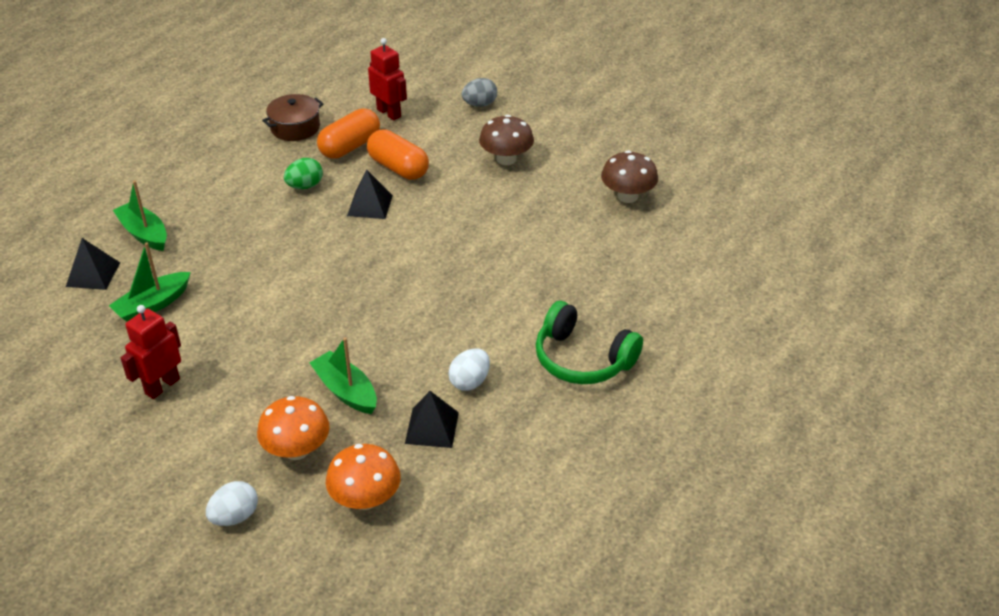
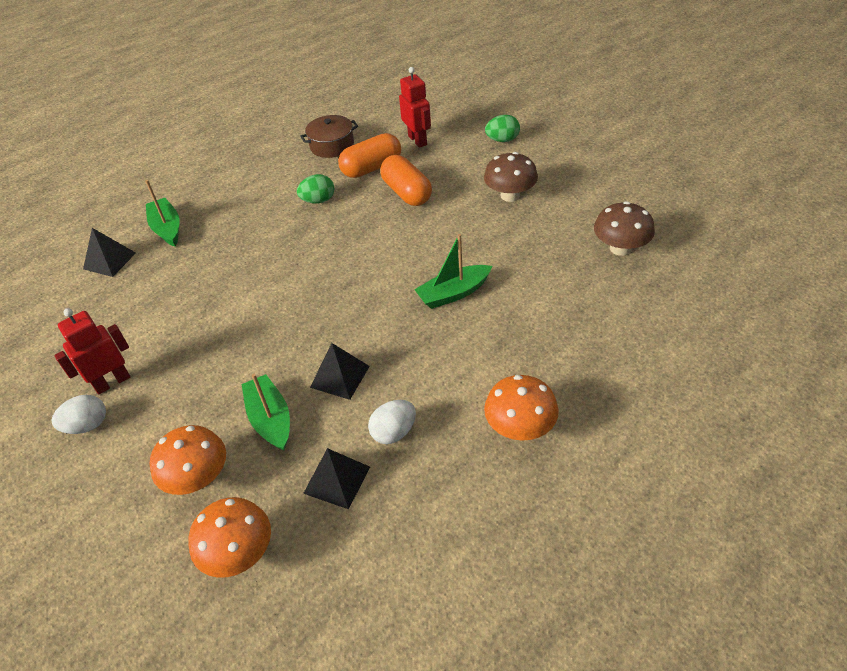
camera: 20 degrees right, 5 degrees up
(153, 305) = (143, 298): green boat -> green boat (453, 293)
(235, 517) = (109, 544): white egg -> white egg (87, 425)
(370, 205) = (367, 226): black pyramid -> black pyramid (340, 376)
(479, 104) = (502, 140): grey egg -> green egg
(582, 359) = (520, 427): green headphones -> orange mushroom

